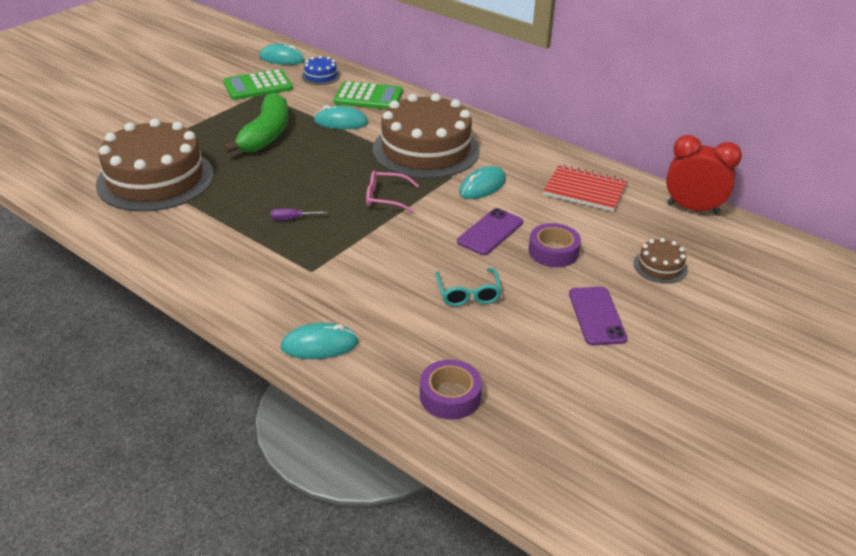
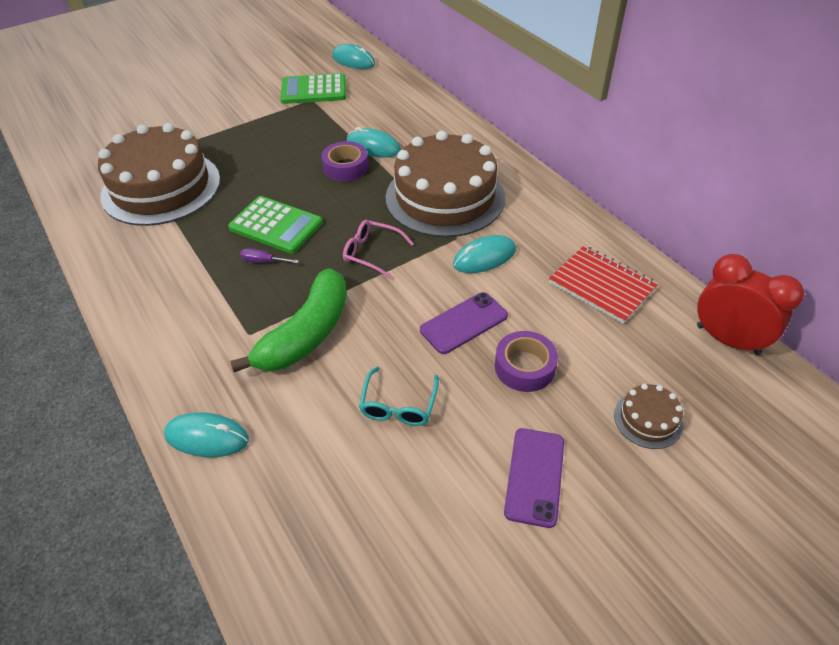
camera: 20 degrees right, 10 degrees up
(266, 135) = (291, 151): green banana -> green banana (306, 334)
(320, 76) = (381, 86): blue cake -> none
(368, 97) = (417, 119): green calculator -> green calculator (276, 225)
(450, 396) = (308, 550): purple tape -> purple tape (346, 167)

